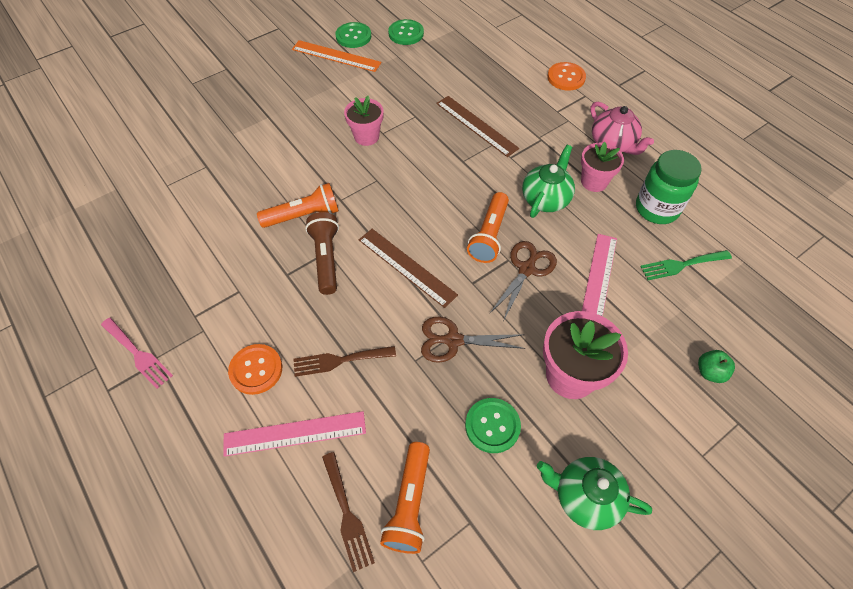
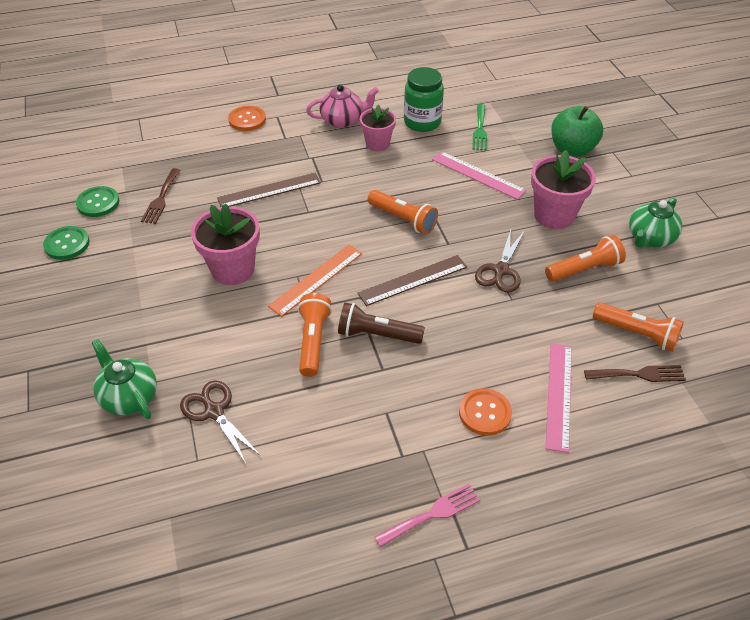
camera: 70 degrees left, 10 degrees down
(336, 56) = (88, 265): orange ruler -> orange ruler (316, 279)
(339, 360) = (495, 349): brown fork -> brown fork (161, 199)
(366, 136) = (233, 269): pink flower pot -> pink flower pot, size x1.55
(492, 426) = (584, 269): green button -> orange flashlight
(526, 269) = (448, 208): brown scissors -> brown scissors (214, 411)
(545, 199) = (381, 175): green teapot -> green teapot (129, 397)
(710, 372) = (572, 149): green apple -> green apple, size x2.05

